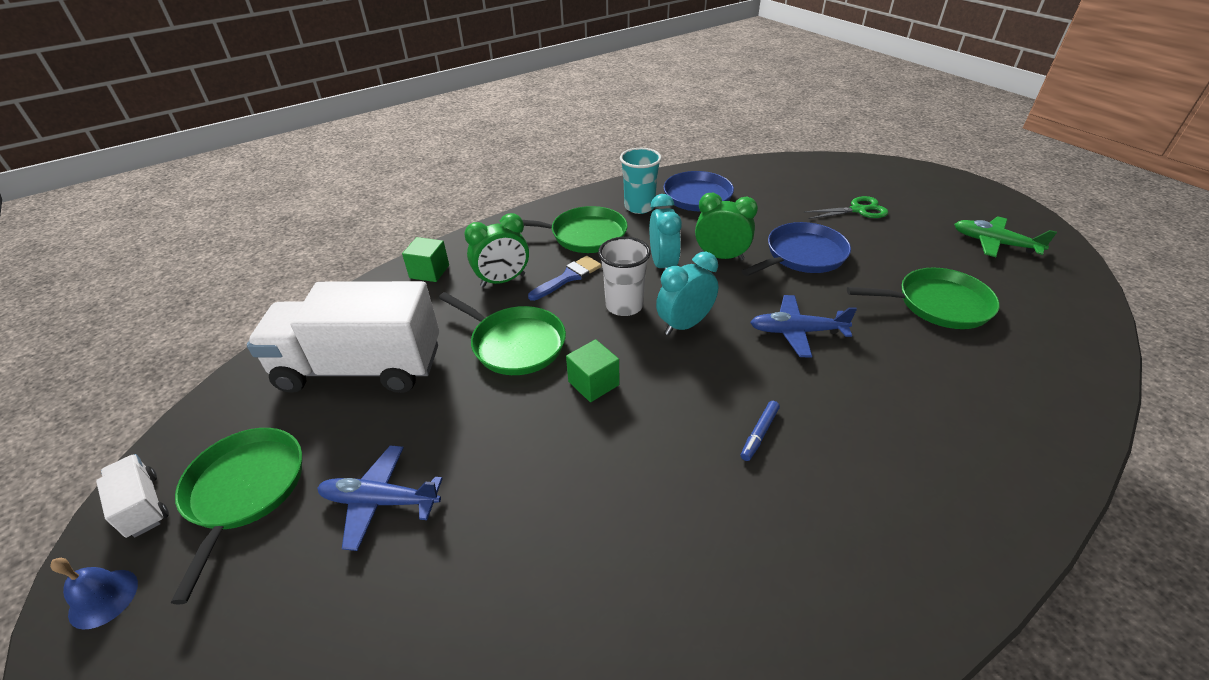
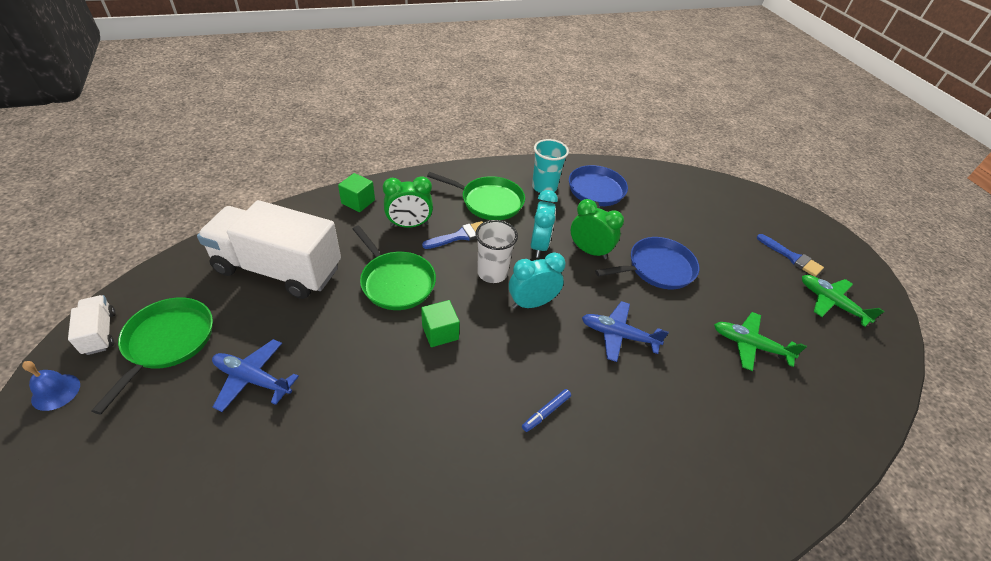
camera: 10 degrees right, 5 degrees up
(858, 210) = (726, 239): green scissors -> none
(932, 211) = (792, 257): none -> blue brush
(938, 304) = (749, 345): green pan -> green plane

